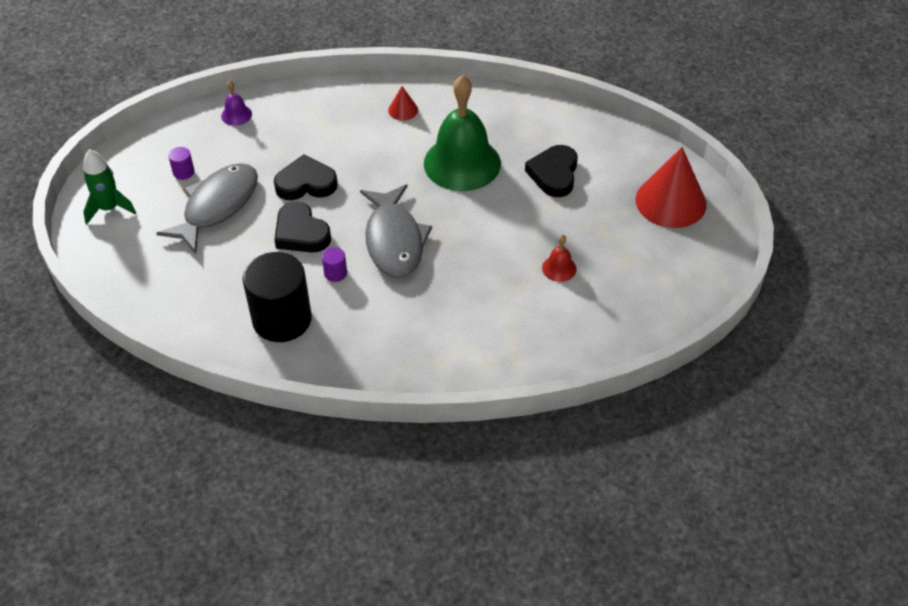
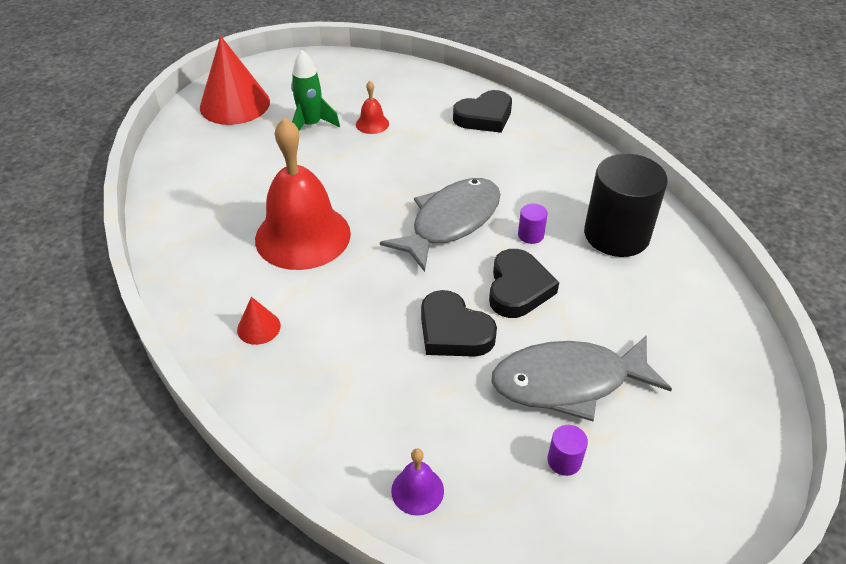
camera: 130 degrees left, 5 degrees down
(109, 208) = (698, 488): green rocket -> green rocket (311, 125)
(462, 163) = (303, 236): green bell -> red bell
(554, 174) = (261, 174): black heart -> black heart (484, 117)

